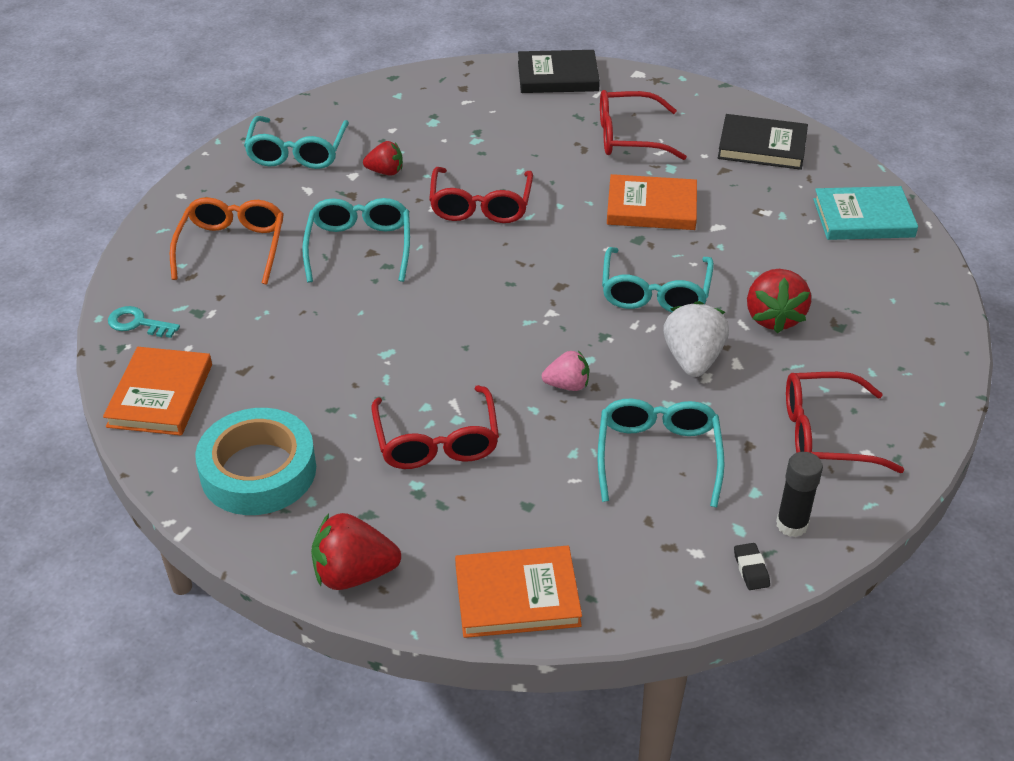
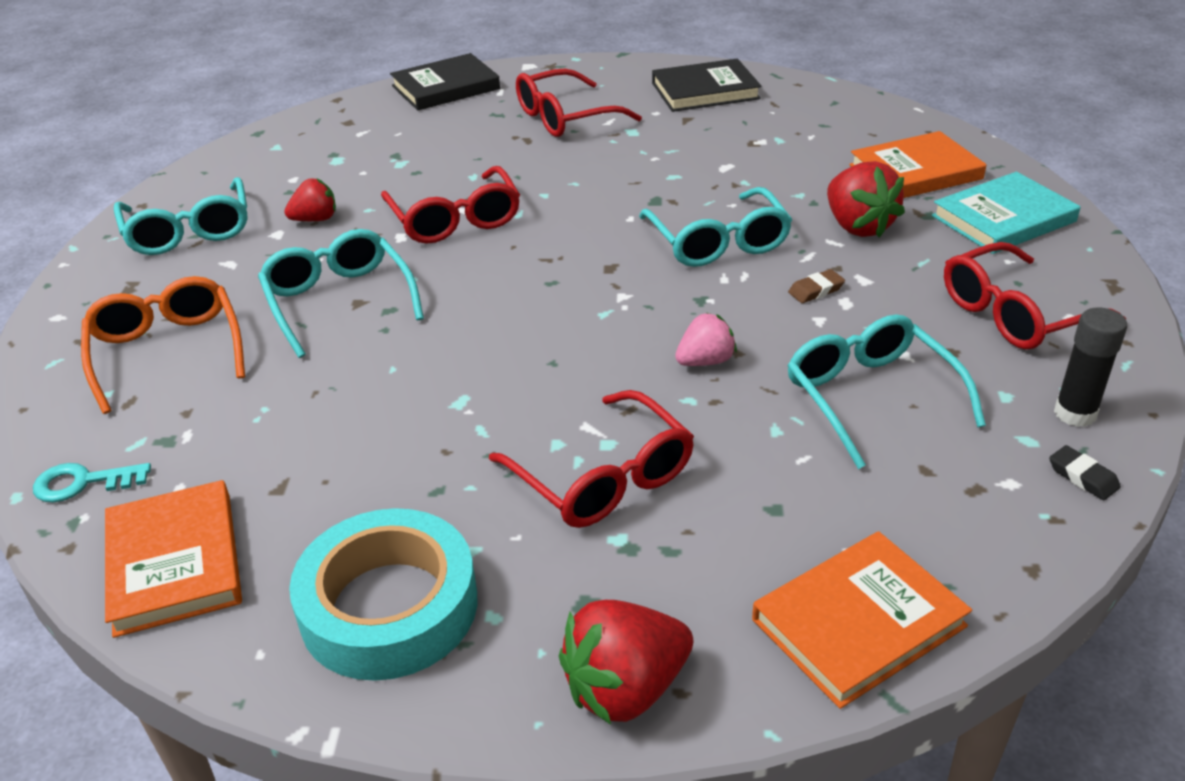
camera: 25 degrees left, 5 degrees down
(651, 207) = (643, 169): orange book -> orange book (915, 172)
(693, 359) = (816, 290): white strawberry -> brown eraser
(863, 218) = (856, 120): turquoise book -> turquoise book (1003, 219)

